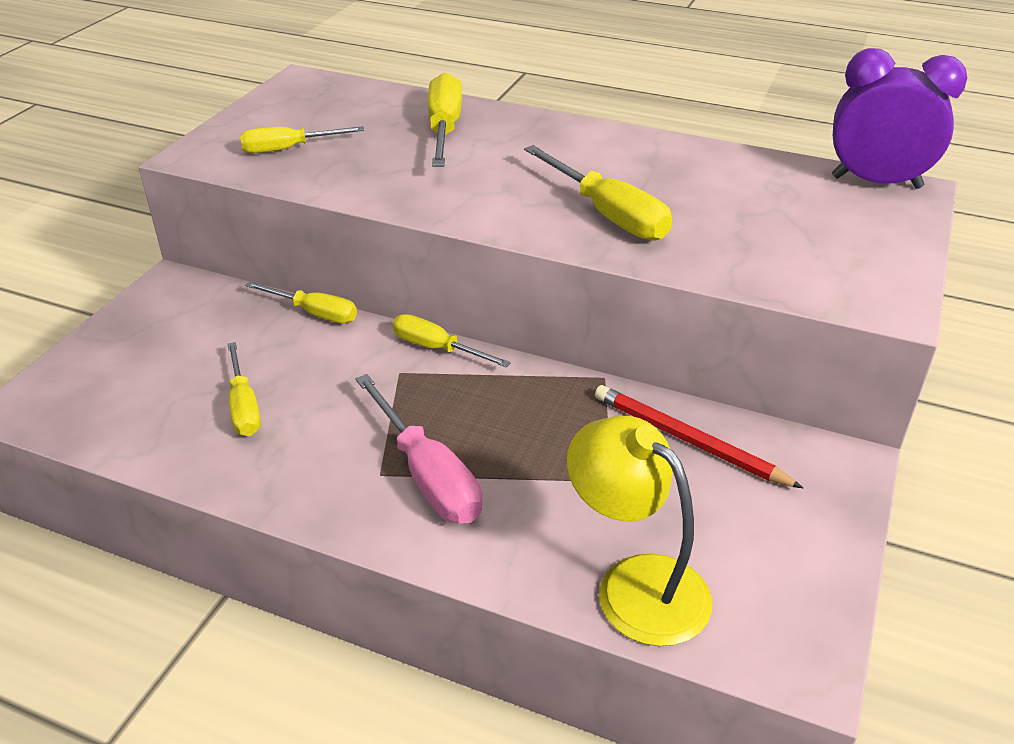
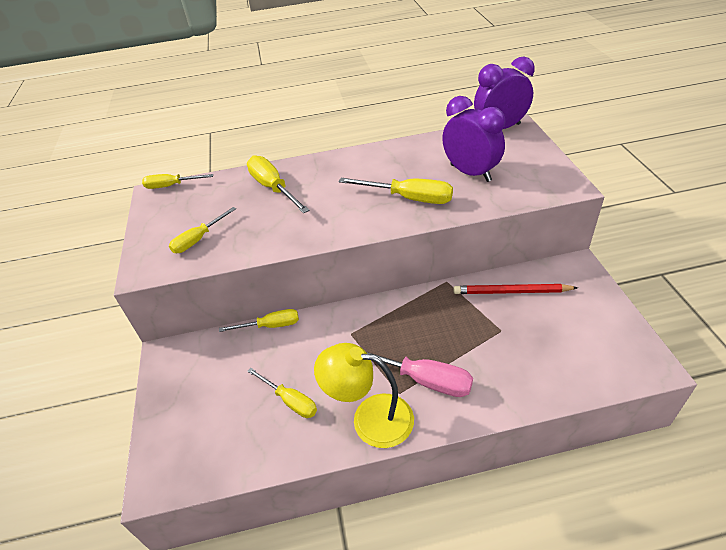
camera: 30 degrees left, 5 degrees up
(437, 348) = (355, 310): yellow screwdriver -> yellow screwdriver (171, 186)
(635, 584) = (560, 373): yellow lamp -> yellow lamp (370, 418)
(744, 221) = (470, 173): none -> purple clock

